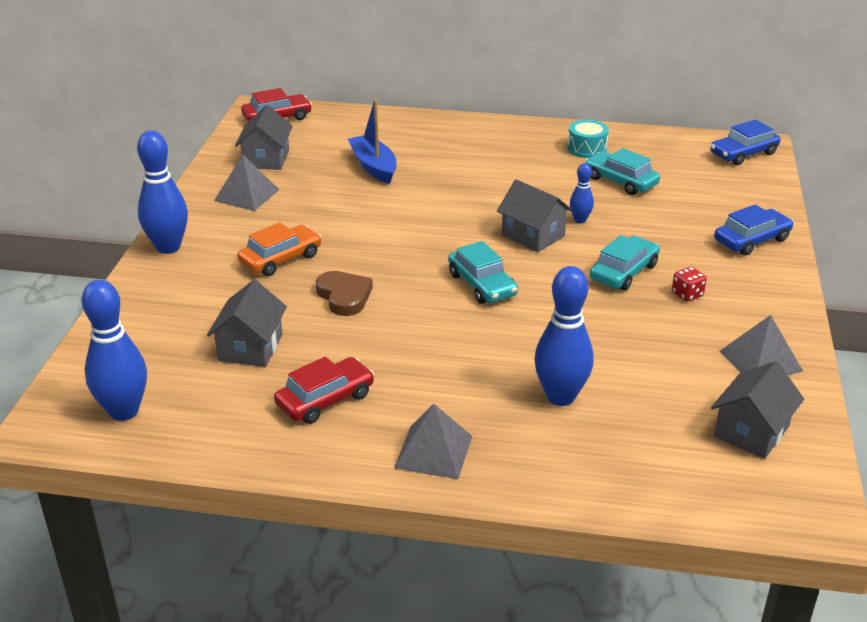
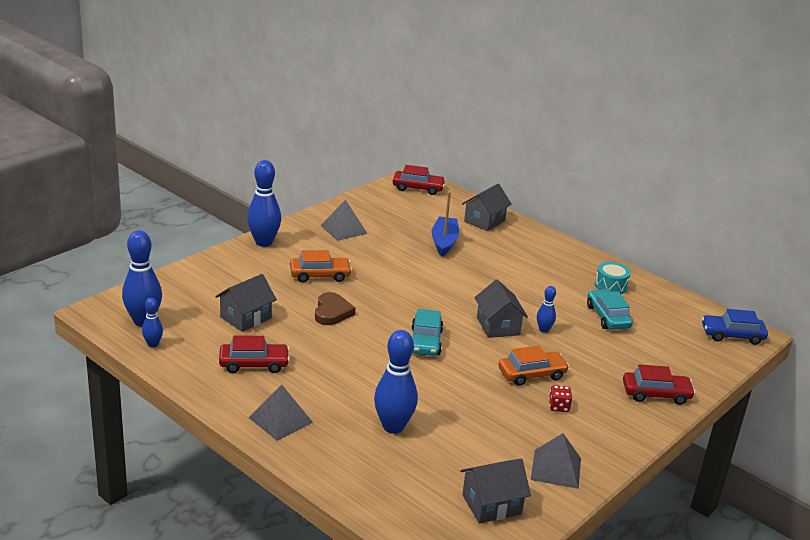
camera: 30 degrees right, 5 degrees down
(170, 435) = (153, 344): none -> blue bowling pin
(266, 159) = (381, 212): grey house -> grey house (484, 221)
(624, 272) = (532, 374): turquoise car -> orange car
(751, 240) = (656, 394): blue car -> red car

